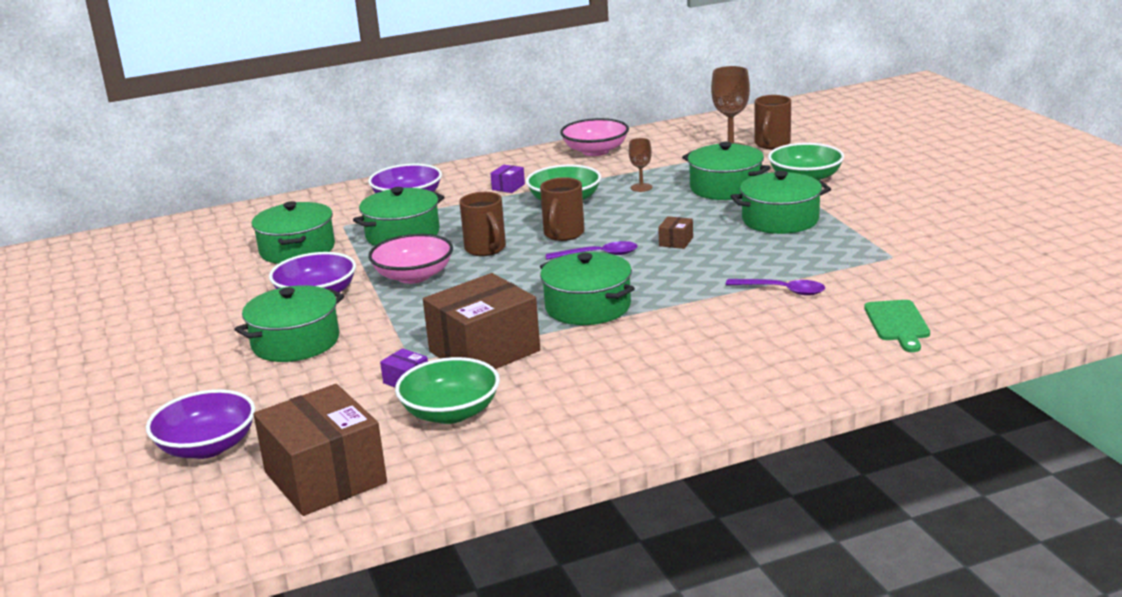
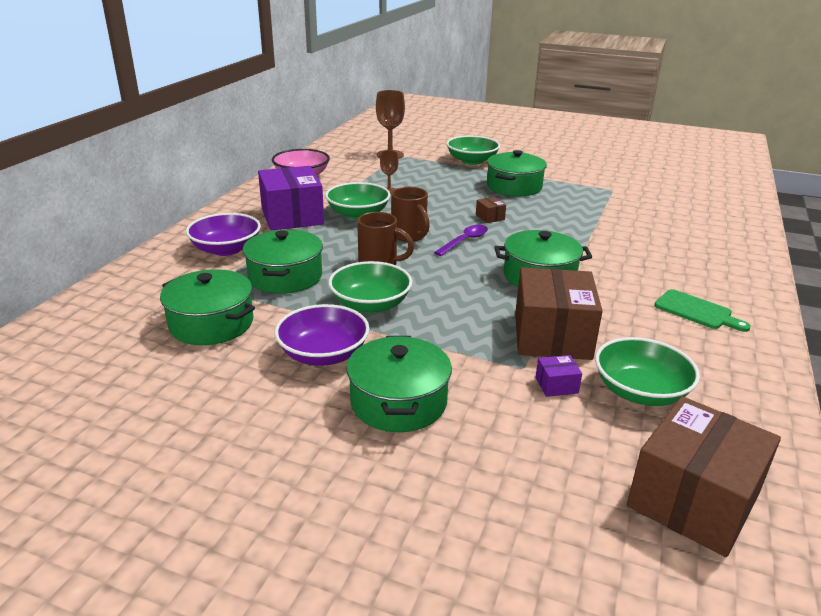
camera: 50 degrees left, 5 degrees up
(207, 447) = (549, 544): purple bowl -> none
(325, 477) = (693, 499): brown box -> brown box turned 60 degrees counterclockwise
(414, 276) = (370, 304): pink bowl -> green bowl
(508, 187) = (292, 216): purple box -> purple box, size x2.50
(725, 188) = (440, 177): green pot -> none
(771, 144) = (407, 146): brown mug -> none
(782, 290) = (611, 225): purple spoon -> none
(897, 323) = (698, 223): green cutting board -> green cutting board (696, 311)

